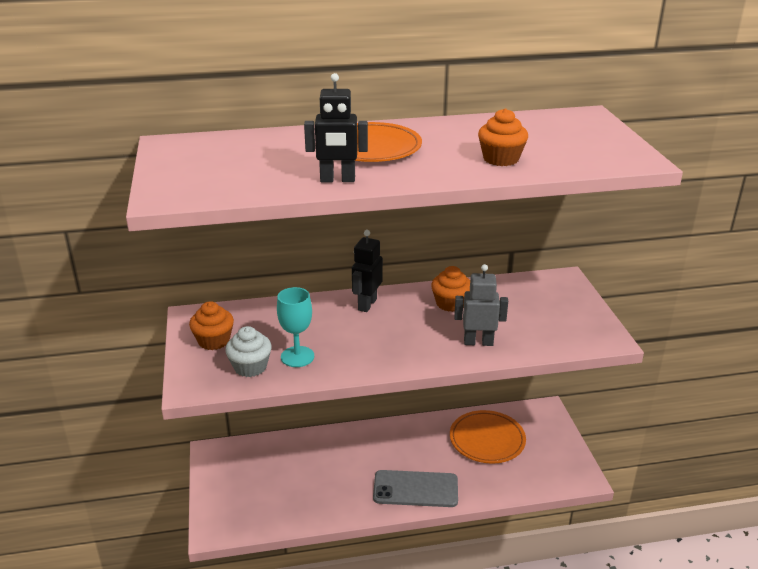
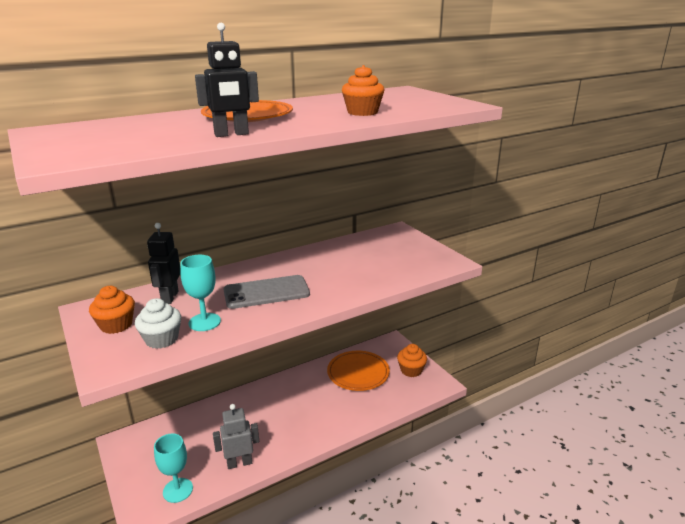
camera: 20 degrees left, 5 degrees down
(252, 518) = (178, 490): none -> turquoise goblet
(367, 304) = (250, 272): black robot -> black robot (169, 297)
(415, 489) = (316, 425): grey phone -> grey phone (266, 292)
(450, 303) = (320, 259): orange cupcake -> orange cupcake (411, 370)
(478, 342) = (357, 282): grey robot -> grey robot (239, 463)

